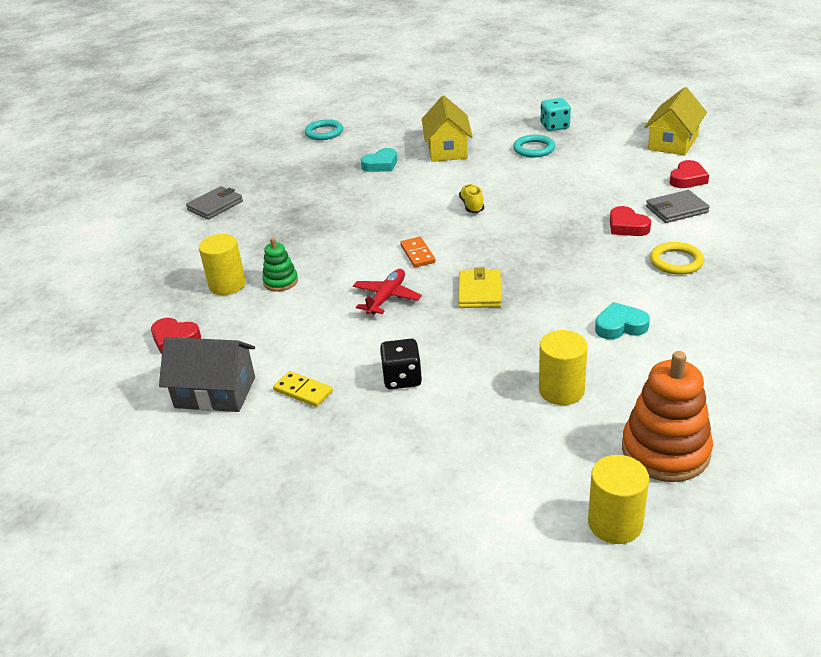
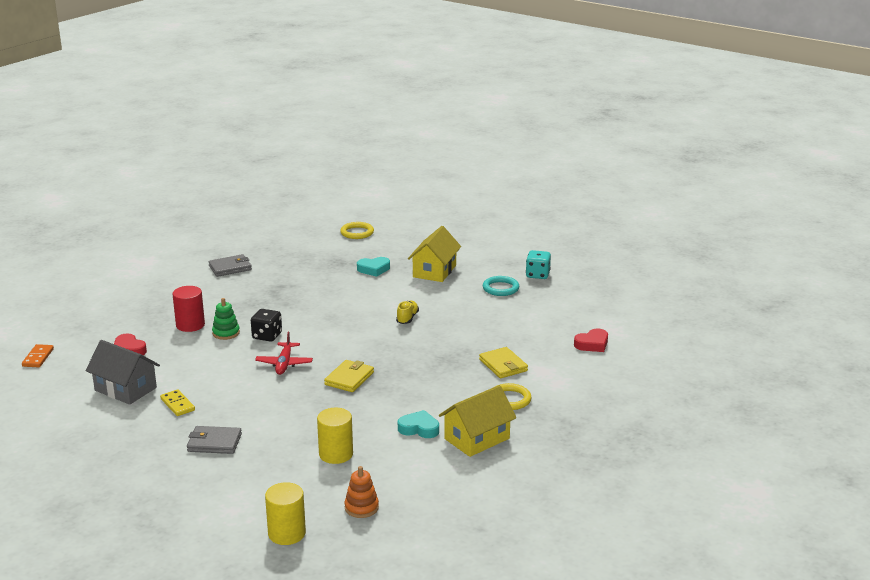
camera: 20 degrees right, 10 degrees down
(227, 285) = (190, 325): yellow cylinder -> red cylinder
(324, 132) = (357, 233): turquoise ring -> yellow ring
(387, 297) = (284, 364): red plane -> red plane turned 135 degrees clockwise
(402, 378) = (244, 416): black dice -> black dice (267, 336)
(417, 254) = (334, 341): orange domino -> orange domino (38, 357)
(627, 226) = (503, 365): red heart -> yellow wallet
(665, 451) = (361, 507): orange stacking toy -> orange stacking toy, size x0.54
(673, 142) = (616, 313): yellow house -> yellow house (477, 439)
(676, 209) = (555, 364): grey wallet -> grey wallet (214, 443)

